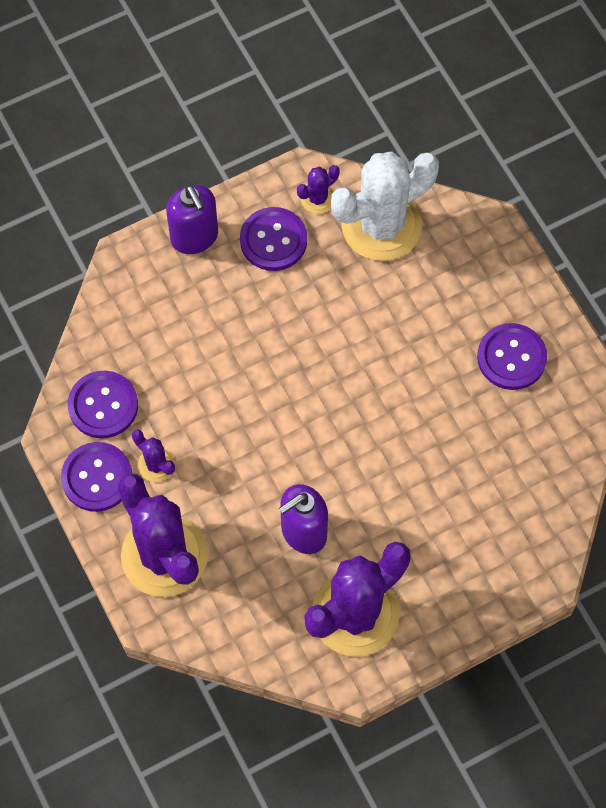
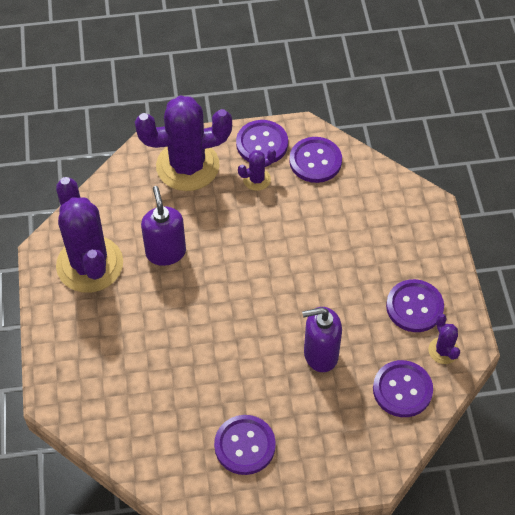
camera: 110 degrees right, 10 degrees down
(194, 237) = (435, 254): purple soap dispenser -> purple soap dispenser (320, 354)
(381, 226) = (402, 390): white cactus -> purple button

